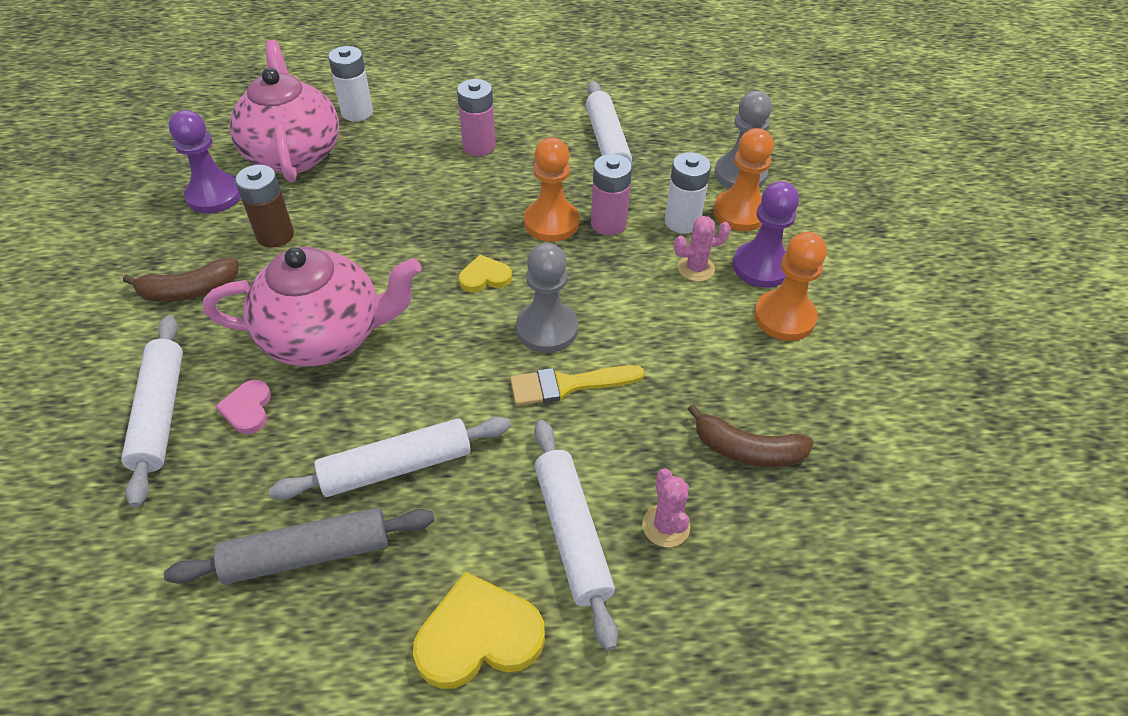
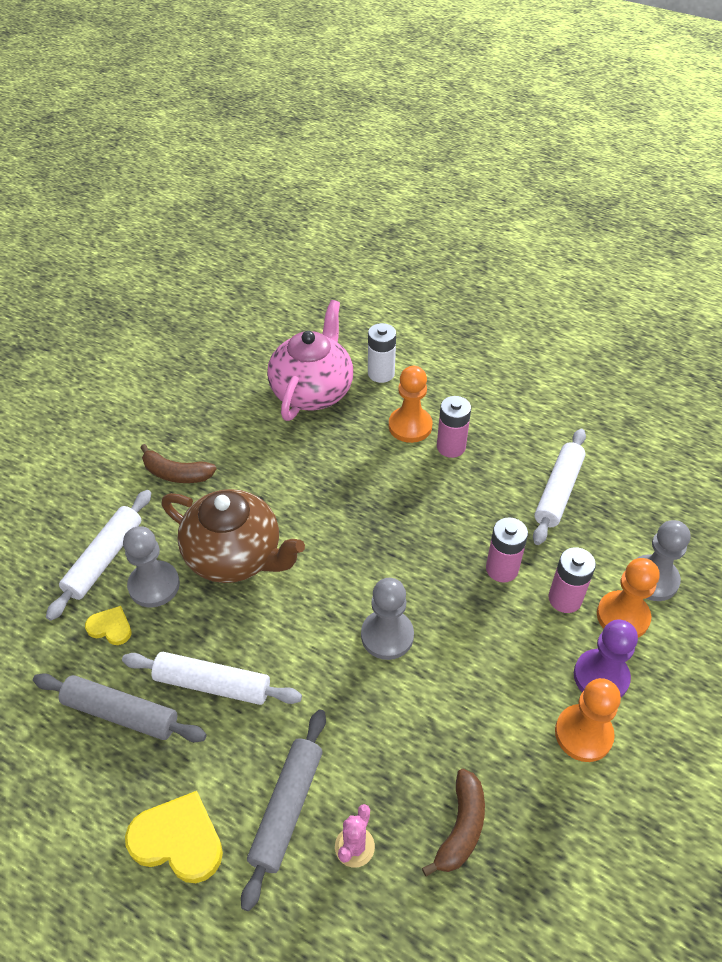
camera: 35 degrees right, 0 degrees up
(214, 195) = (239, 402): purple pawn -> none
(248, 409) = (154, 585): pink heart -> grey pawn
(275, 235) = (256, 456): brown battery -> none
(325, 336) = (235, 556): pink teapot -> brown teapot
(485, 277) = (373, 566): yellow heart -> yellow heart (110, 627)
(551, 222) = (457, 545): orange pawn -> orange pawn (410, 426)
(568, 385) = (368, 691): yellow brush -> none
(572, 534) = (287, 808): white rolling pin -> grey rolling pin
(682, 222) = (565, 599): white battery -> pink battery
(696, 268) = (543, 648): pink cactus -> none
(747, 450) = (461, 828): brown banana -> brown banana turned 120 degrees counterclockwise

